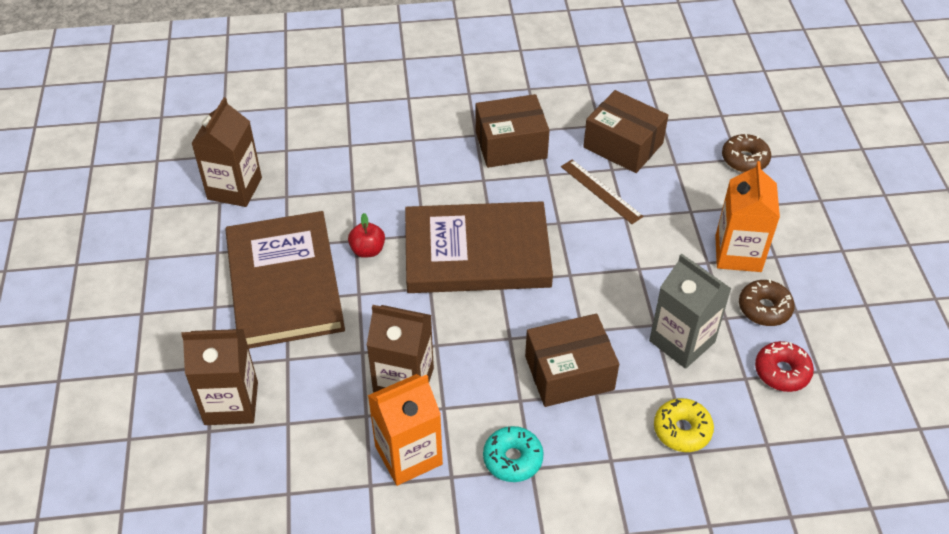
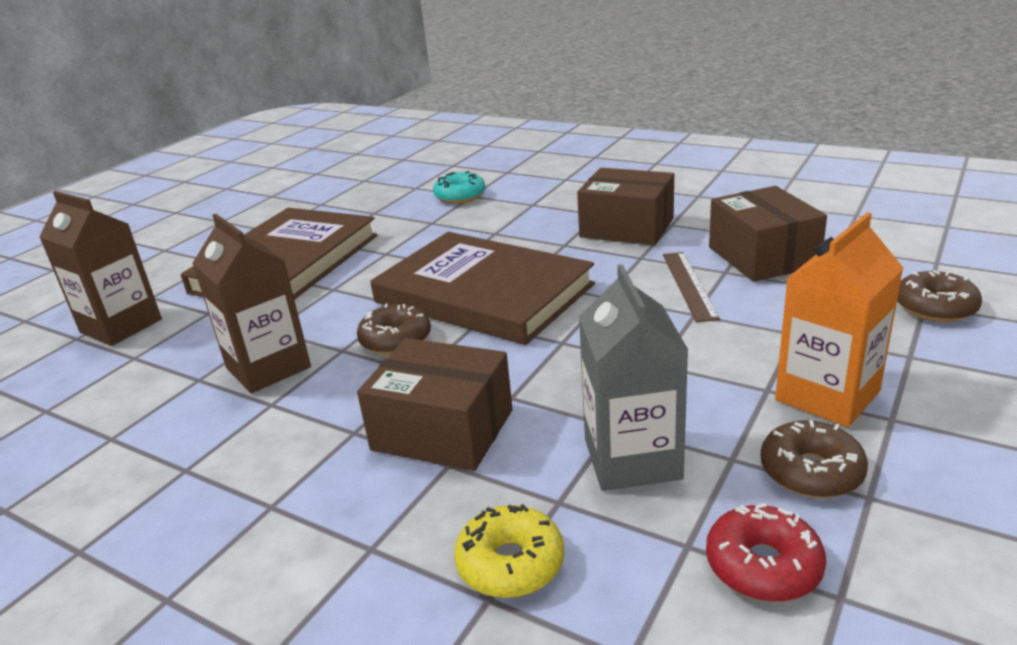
camera: 40 degrees right, 20 degrees down
(234, 188) = (343, 199): brown carton -> none
(367, 250) = (385, 262): red apple -> none
(408, 455) = (179, 429): orange carton -> none
(463, 320) = (395, 340): none -> brown donut
(512, 459) = (265, 485): turquoise donut -> turquoise donut (460, 196)

